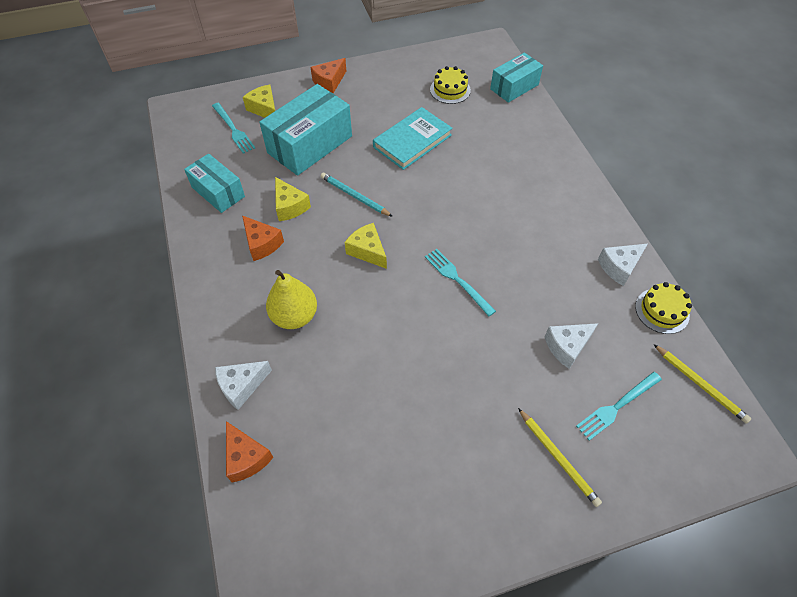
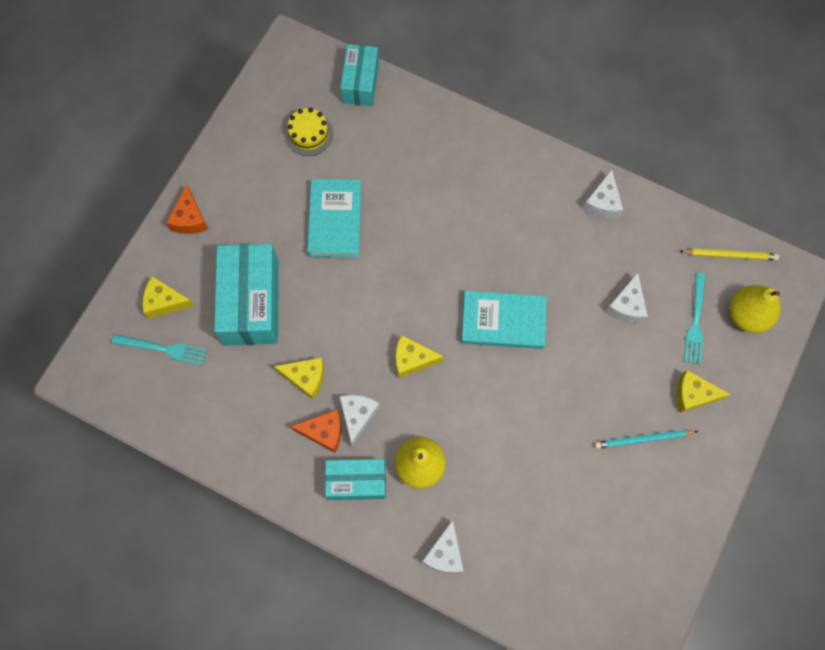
camera: 45 degrees left, 15 degrees up
(218, 192) = (229, 421): turquoise box -> turquoise box (356, 481)
(246, 457) = (506, 595): orange cheese -> none
(293, 253) = (358, 416): none -> white cheese
(354, 196) = (347, 319): turquoise pencil -> turquoise pencil (643, 439)
(457, 280) = (503, 321): turquoise fork -> turquoise book
(558, 458) = (693, 395): yellow pencil -> yellow cheese
(662, 311) = (660, 216): yellow cake -> none
(673, 441) = (747, 315): none -> yellow pear

